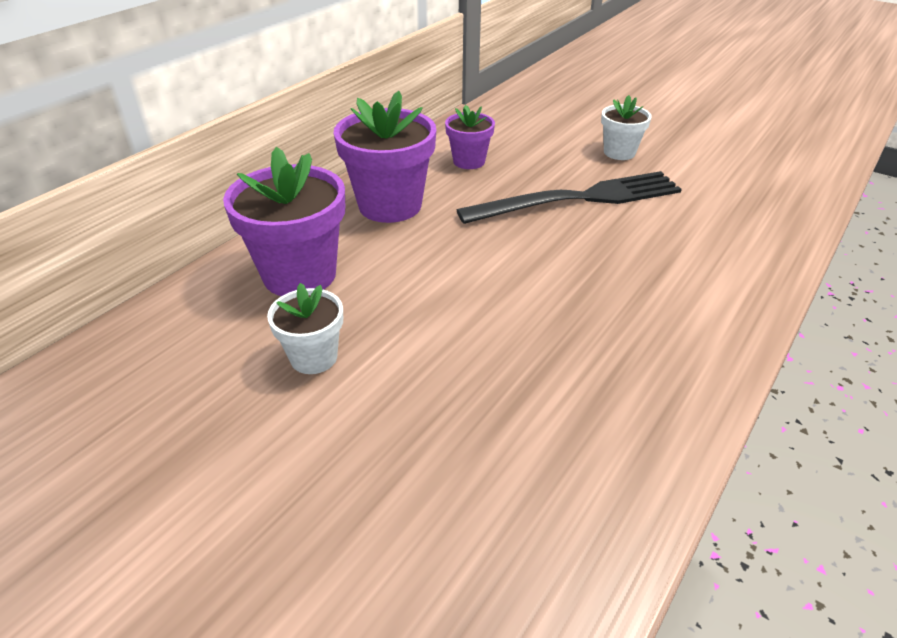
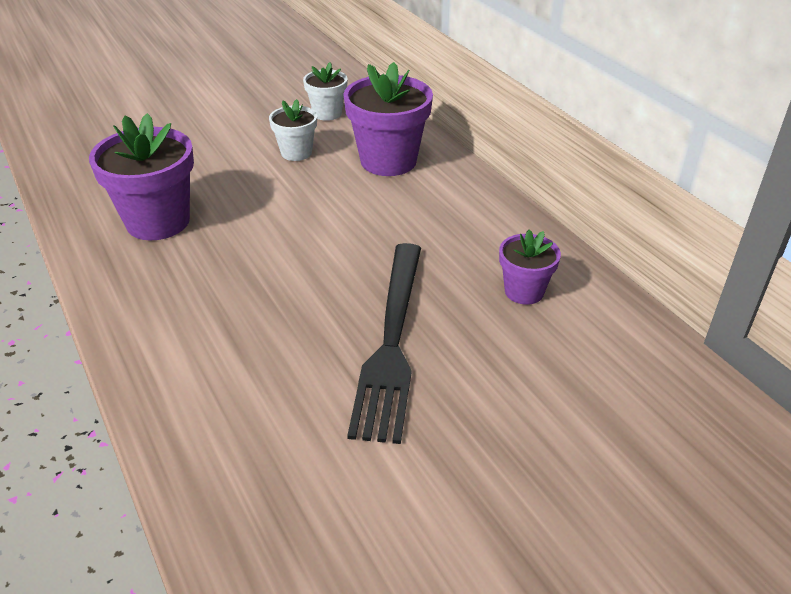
camera: 115 degrees right, 0 degrees up
(390, 205) = (461, 219): purple flower pot -> purple flower pot (158, 221)
(619, 152) = (480, 433): white flower pot -> white flower pot (327, 113)

